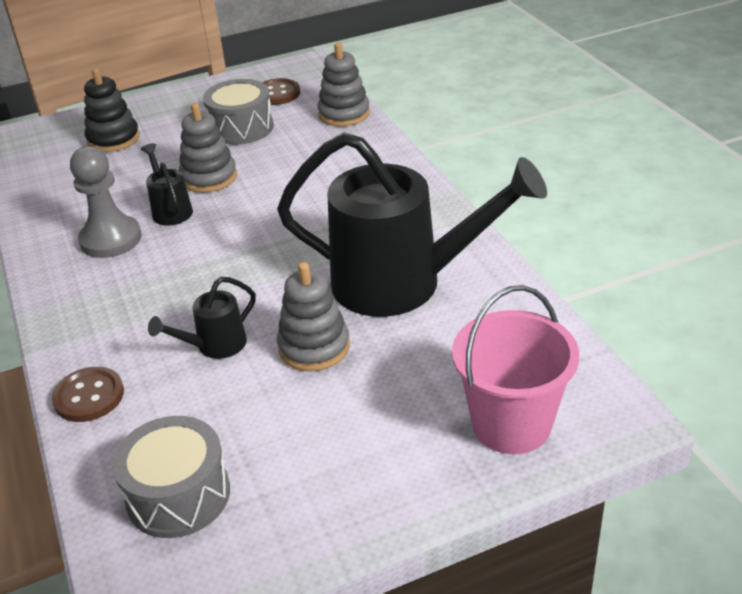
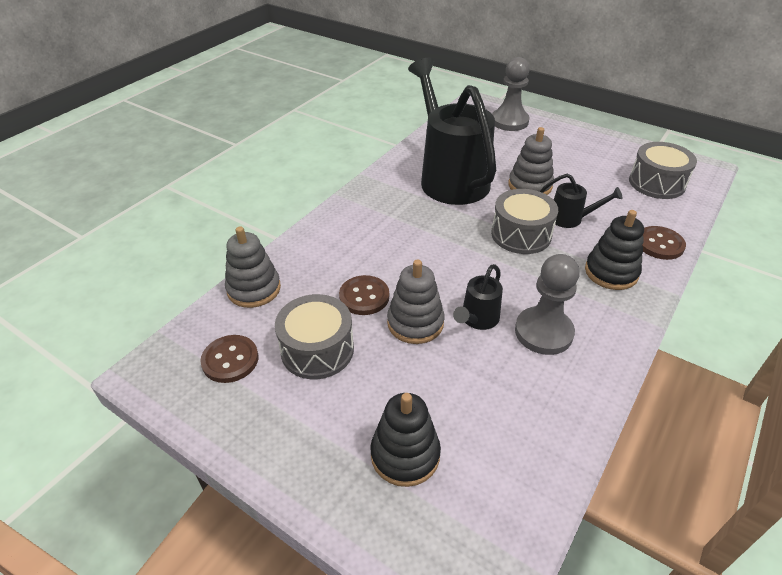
camera: 125 degrees left, 5 degrees up
(108, 324) = (611, 272): none -> black stacking toy
(237, 290) = (521, 234): none -> grey drum
(270, 162) = (364, 296): none -> brown button
(511, 424) = (509, 121): pink bucket -> grey pawn

